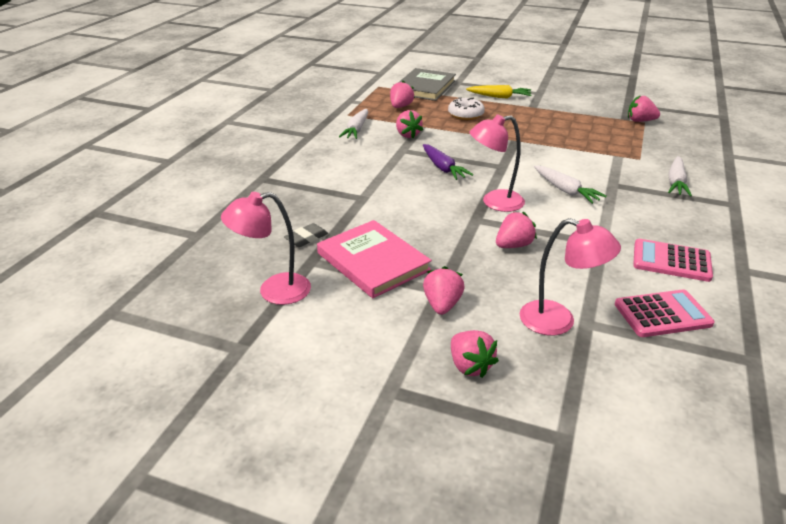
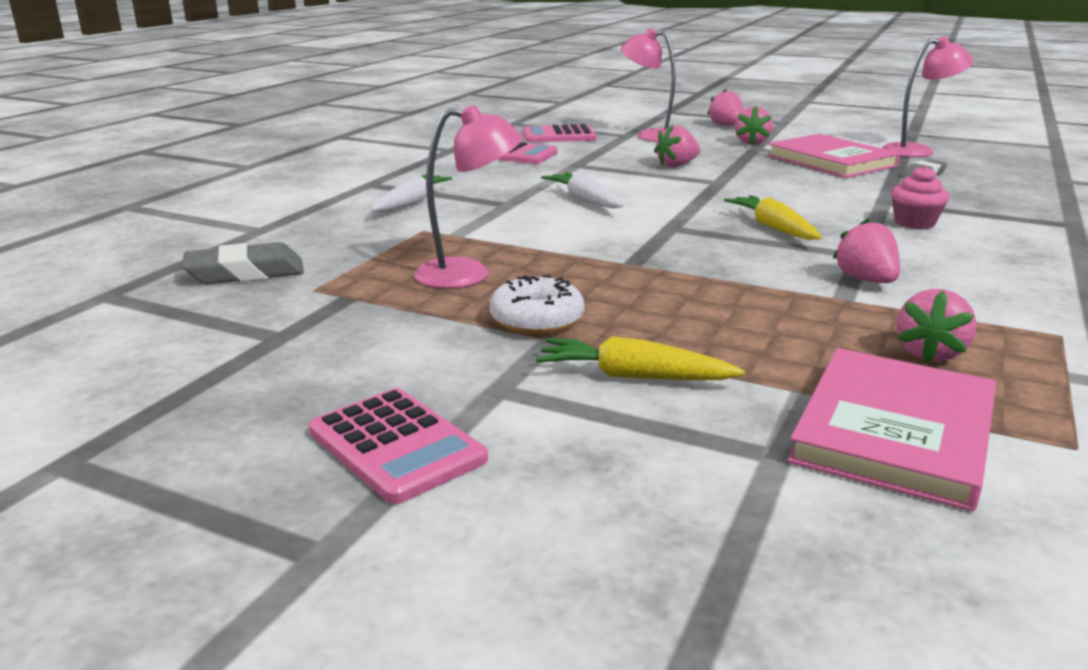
camera: 175 degrees left, 10 degrees down
(356, 130) = (993, 294): white carrot -> none
(357, 176) = (914, 223): none -> pink cupcake
(424, 87) = (895, 432): grey book -> pink book
(443, 168) = (773, 228): purple carrot -> yellow carrot
(465, 115) = (738, 321): white donut -> white donut (537, 320)
(494, 202) = (692, 193): pink lamp -> pink lamp (468, 274)
(555, 81) = (396, 446): none -> pink calculator
(640, 121) = (320, 291): pink strawberry -> none
(686, 128) = (245, 273): none -> grey eraser

